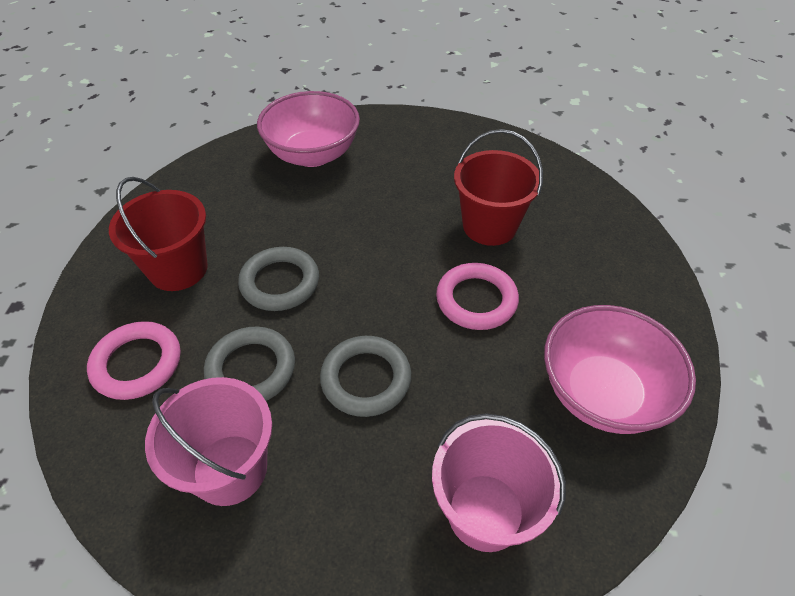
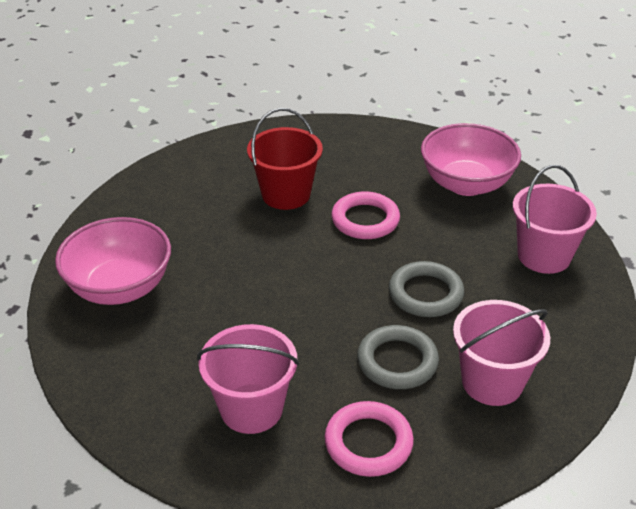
camera: 75 degrees left, 10 degrees down
(178, 269) = (251, 408): red bucket -> pink bucket
(280, 282) = (301, 333): grey ring -> none

